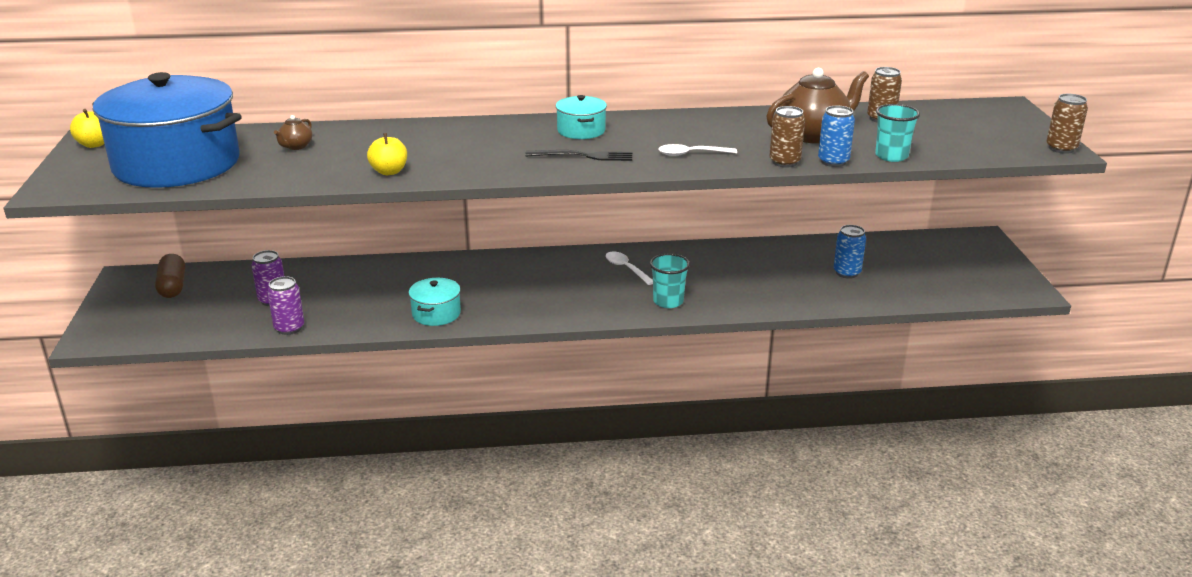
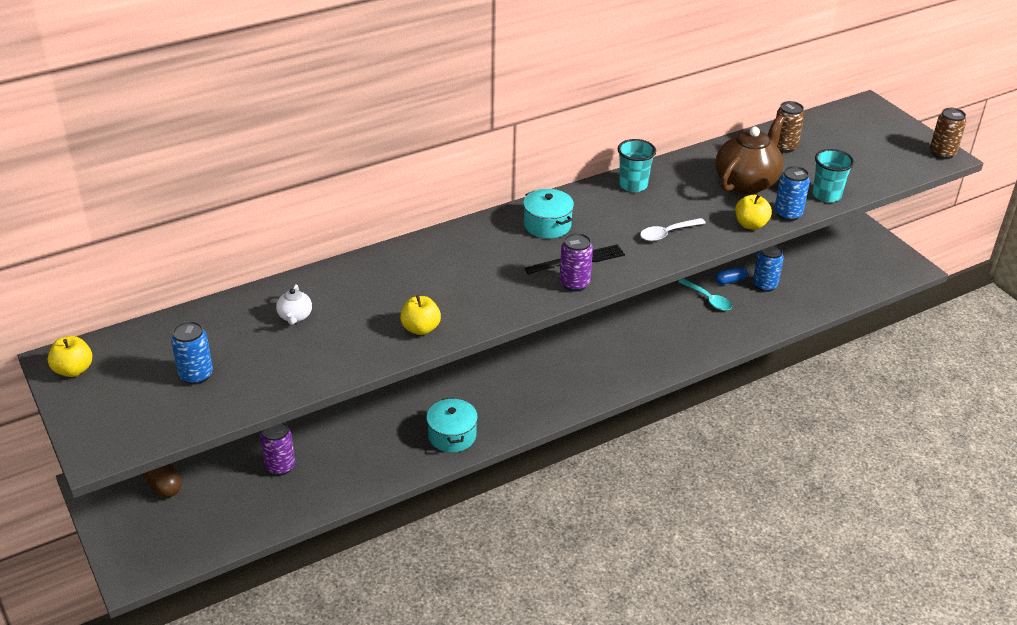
camera: 25 degrees left, 10 degrees up
(177, 164) = (196, 375): blue pot -> blue can
(289, 328) = (326, 496): purple can -> purple can (574, 284)
(296, 146) = (295, 317): brown teapot -> white teapot
(626, 268) = (581, 331): white spoon -> none
(668, 301) = (644, 360): turquoise cup -> turquoise cup (633, 185)
(776, 271) = (708, 299): none -> turquoise spoon
(784, 162) = (750, 225): brown can -> yellow apple
(812, 263) = (730, 281): none -> blue capsule

